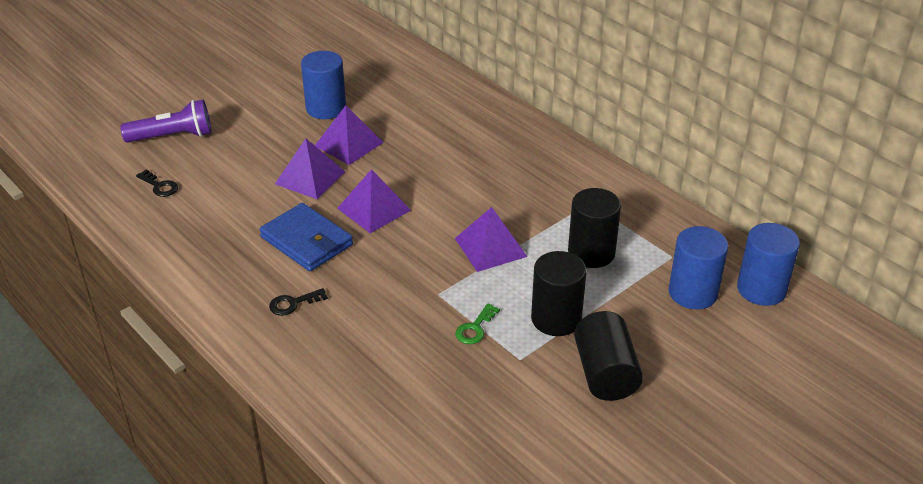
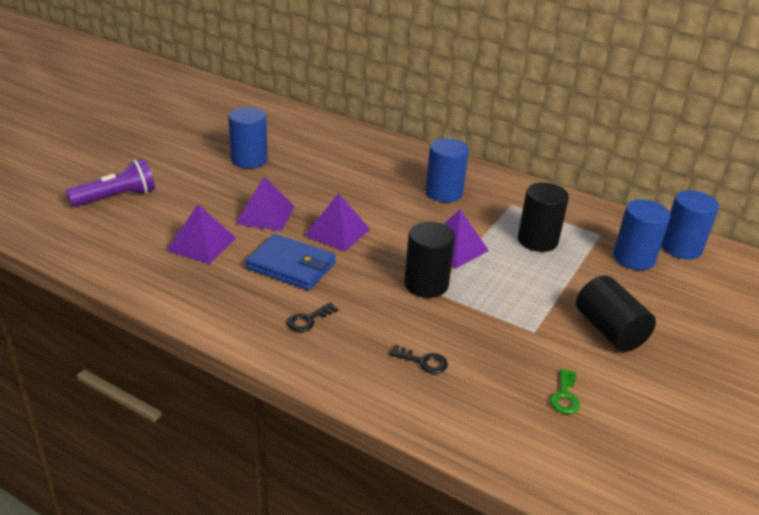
camera: 20 degrees left, 5 degrees down
(160, 186) = (124, 239): black key -> black key (423, 361)
(348, 144) = (285, 185): purple pyramid -> purple pyramid (201, 244)
(475, 328) = (481, 313): green key -> green key (565, 396)
(518, 177) = (444, 193): none -> blue cylinder
(556, 319) = (543, 295): black cylinder -> black cylinder (426, 284)

